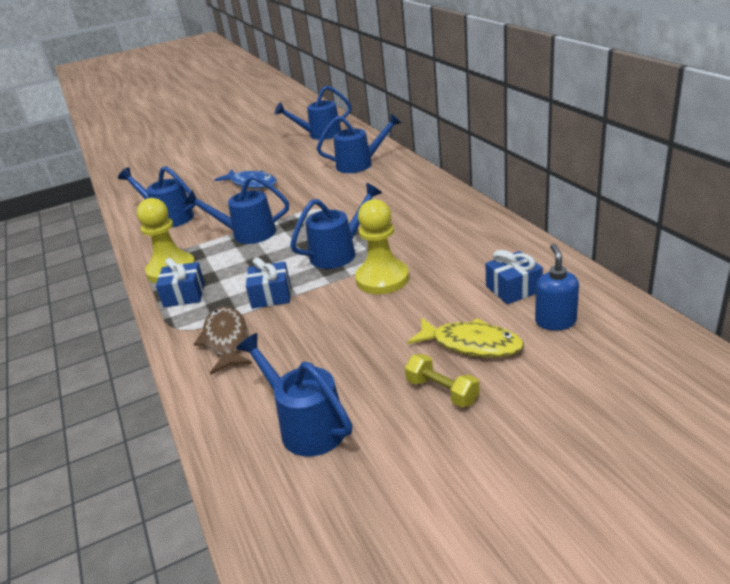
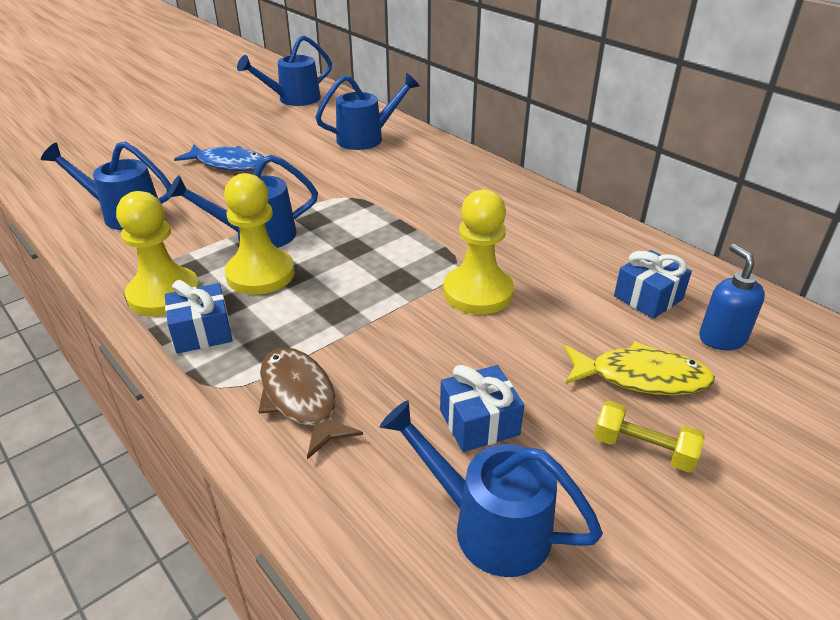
camera: 20 degrees left, 5 degrees up
(238, 260) = (260, 274): none -> yellow pawn
(271, 296) = (336, 325): blue gift -> blue gift (479, 422)
(339, 253) = (401, 258): blue watering can -> none

